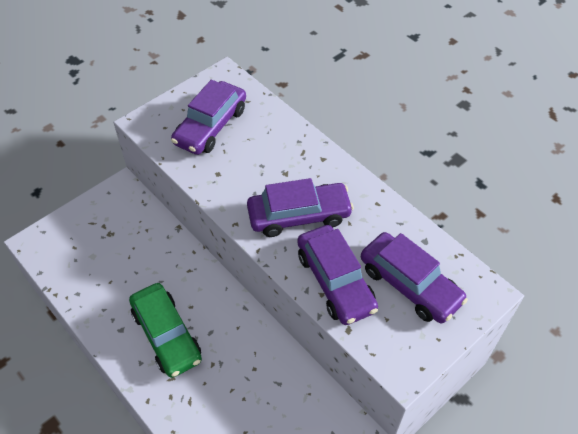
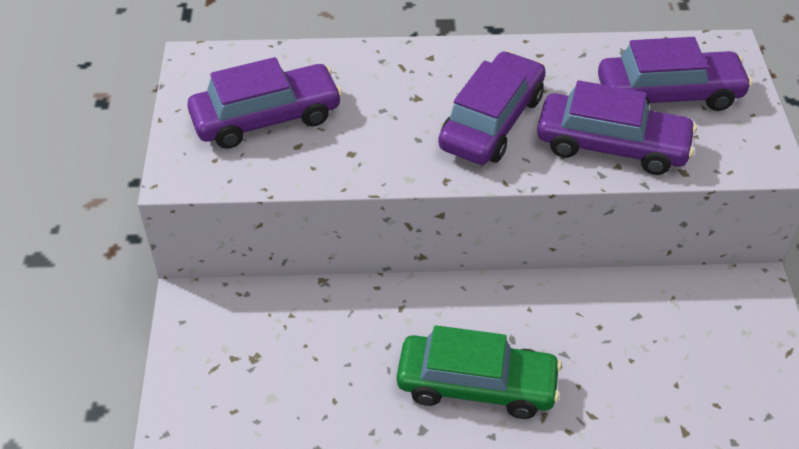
camera: 50 degrees left, 5 degrees down
(210, 126) = (266, 118): purple car -> purple car turned 90 degrees counterclockwise

